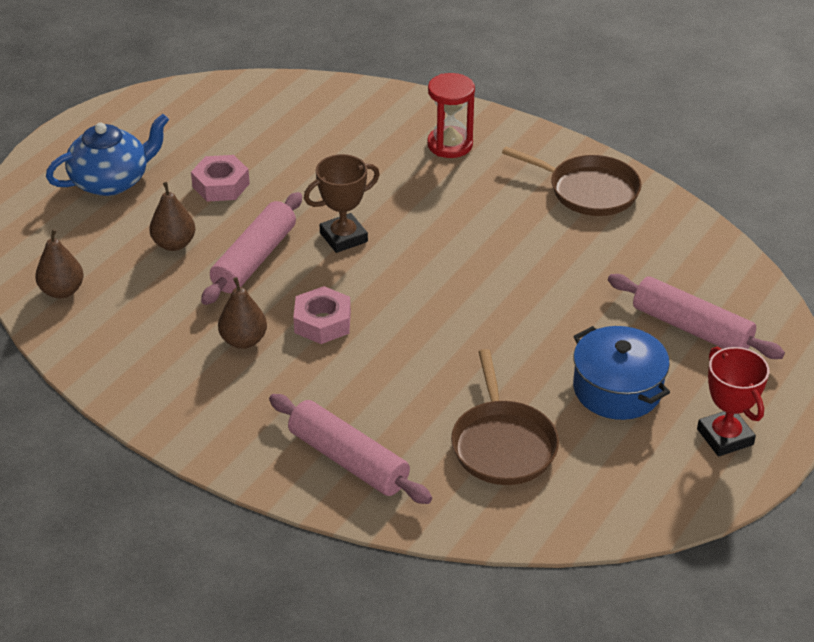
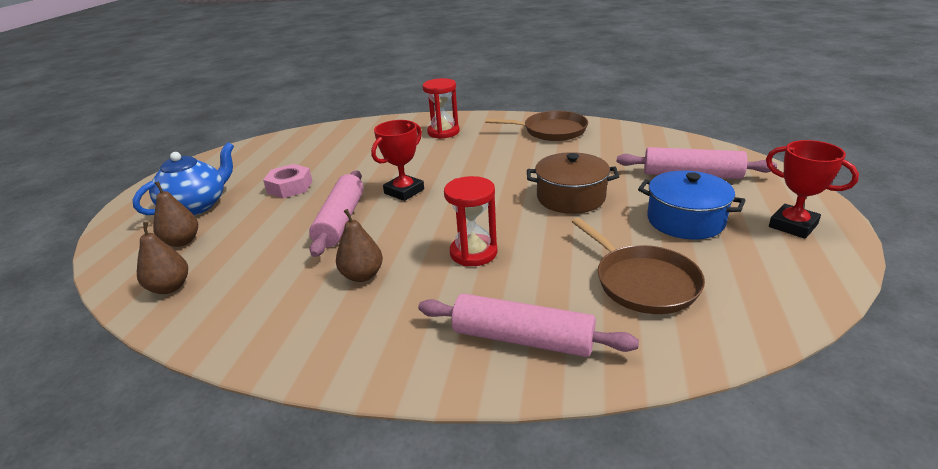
camera: 20 degrees left, 10 degrees down
(174, 244) = (266, 229): brown pear -> brown pear (182, 241)
(322, 322) = (423, 244): pink nut -> none
(343, 237) = (404, 191): brown trophy -> red trophy
(365, 351) = (473, 253): none -> red hourglass
(521, 313) = (571, 197): none -> brown pot

